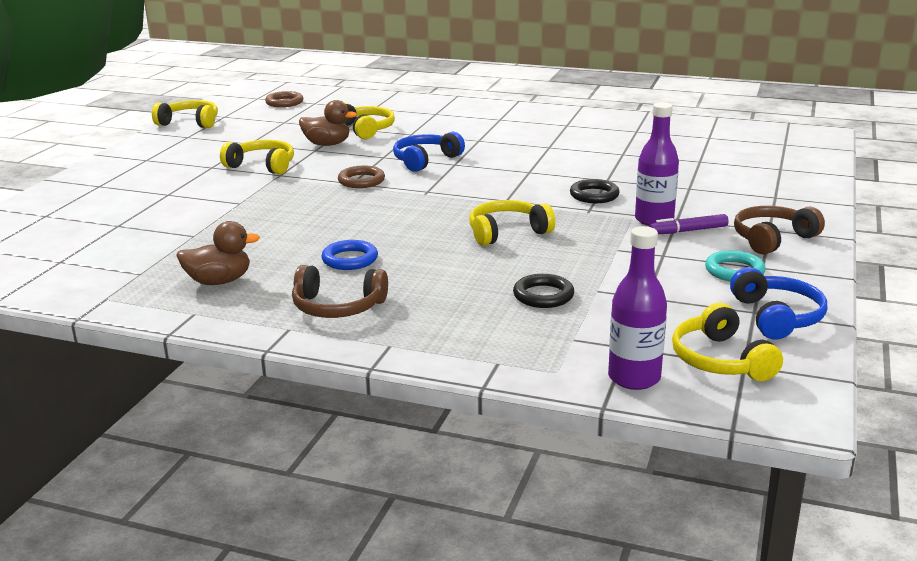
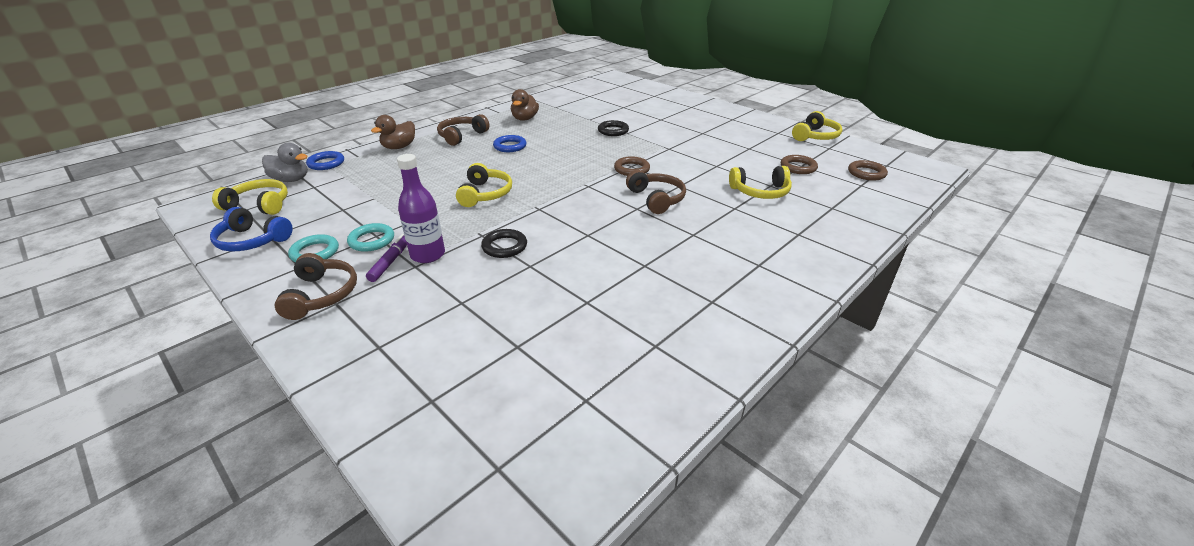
camera: 115 degrees right, 10 degrees up
(262, 166) = (692, 146): yellow headphones -> none
(290, 122) = (798, 167): none -> brown ring
(327, 144) = (727, 171): brown duck -> brown duck (399, 147)
(425, 160) = (656, 199): blue headphones -> brown headphones
(543, 295) = (394, 182): black ring -> black ring (613, 131)
(552, 377) = (326, 163): none -> blue ring
(634, 378) = (291, 180): purple bottle -> grey duck
(673, 253) = (372, 240): none -> turquoise ring

